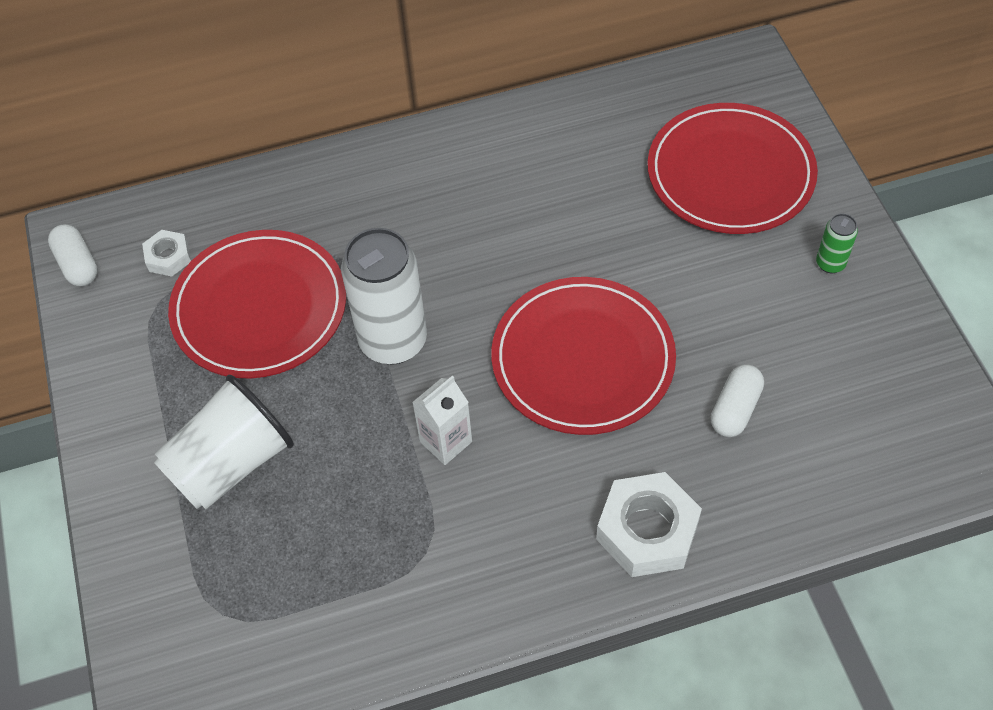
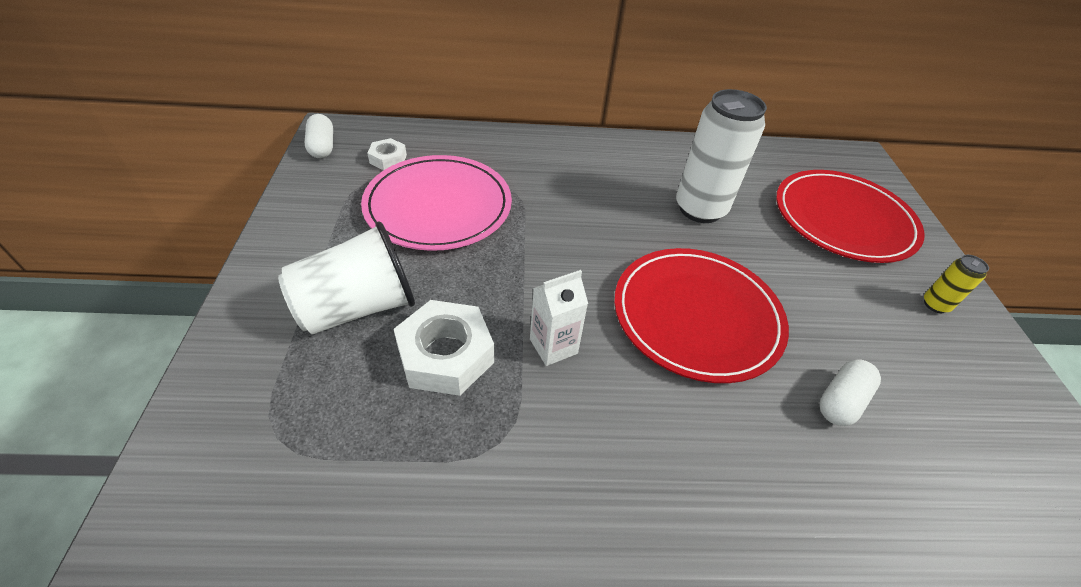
camera: 10 degrees right, 10 degrees down
(259, 308) = (438, 206): red plate -> pink plate
(393, 341) = (535, 257): white can -> white can (700, 209)
(647, 531) = (737, 495): white nut -> white nut (445, 355)
(830, 263) = (935, 305): green can -> yellow can

